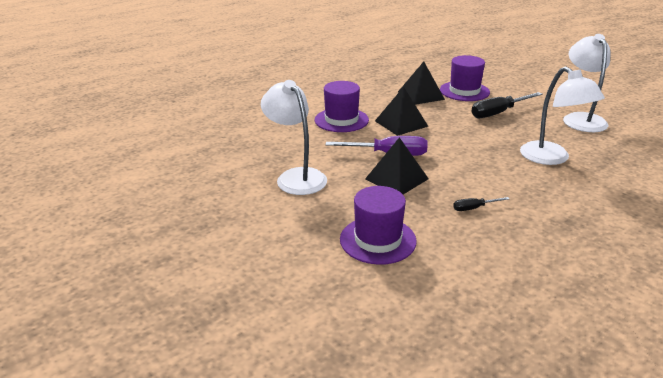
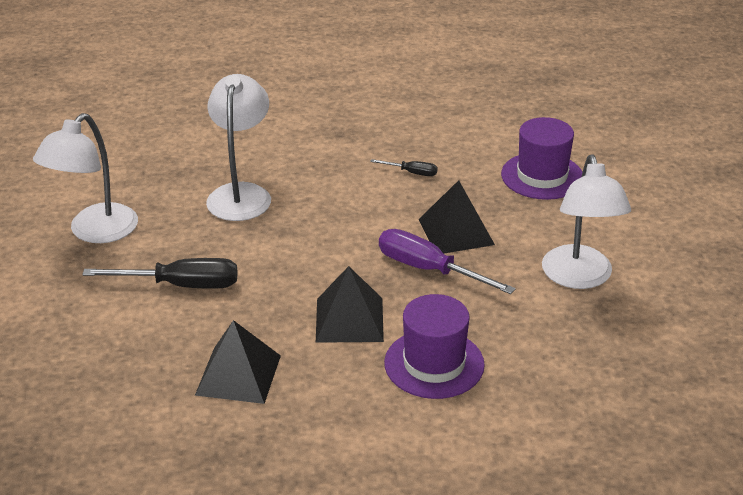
camera: 150 degrees left, 5 degrees up
(464, 91) = (153, 355): purple hat -> none

